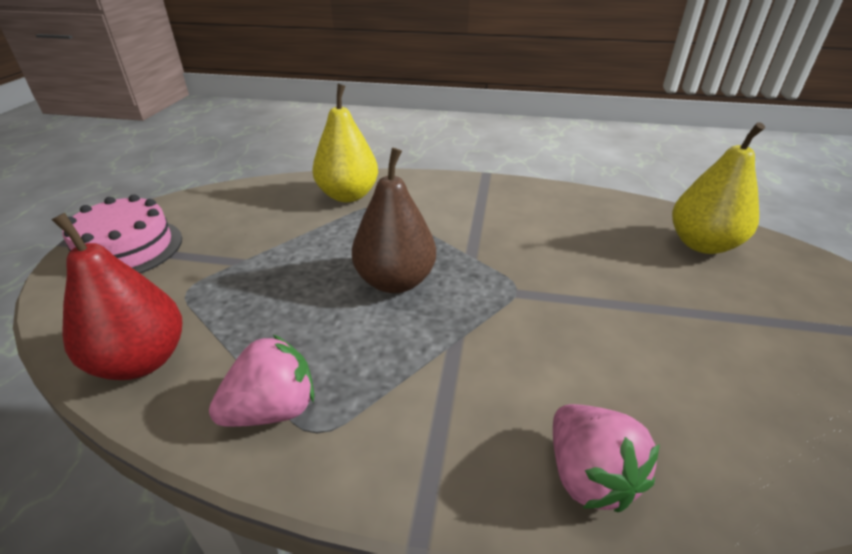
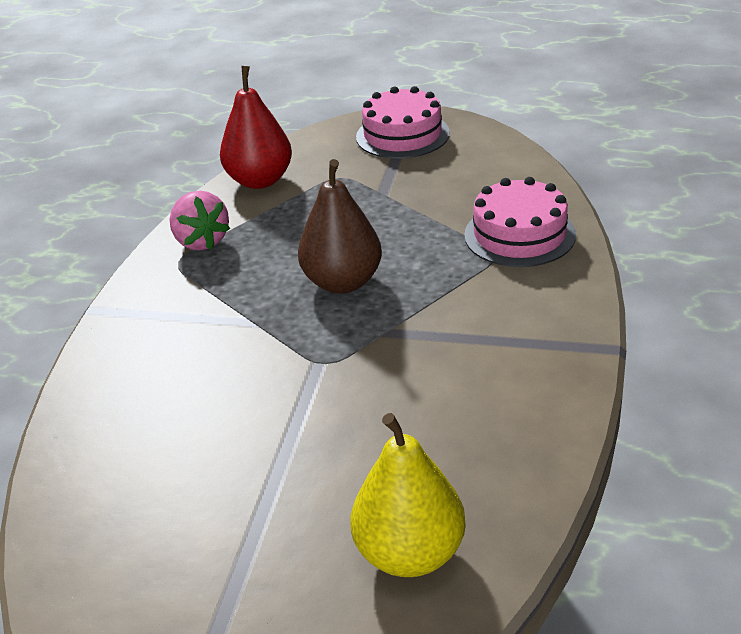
camera: 95 degrees right, 0 degrees up
(348, 195) = (519, 235): yellow pear -> pink cake
(588, 475) = (103, 383): pink strawberry -> none

